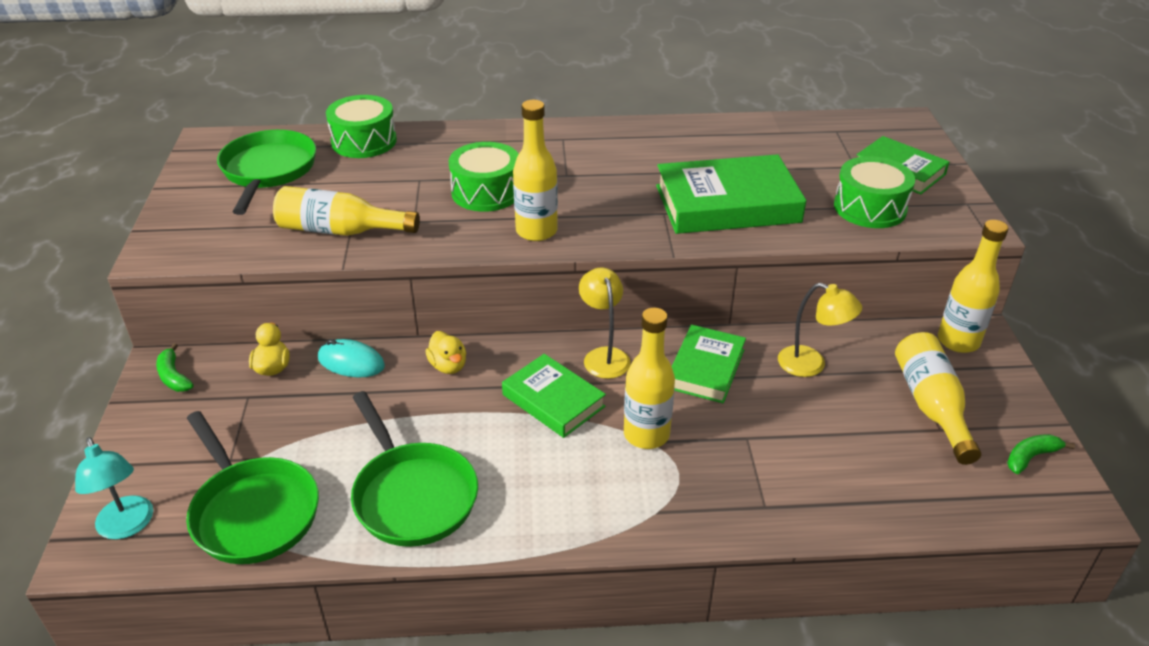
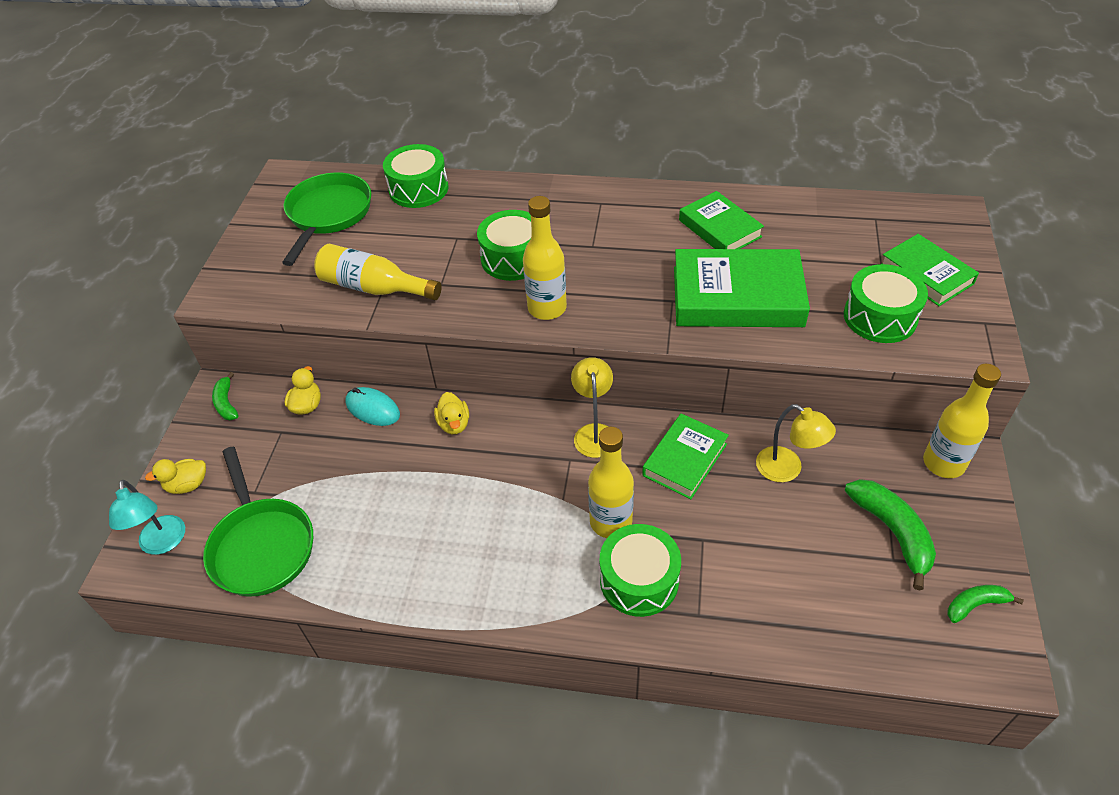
camera: 15 degrees right, 10 degrees up
(145, 463) = (188, 485): none -> yellow duck
(412, 495) = (393, 551): green pan -> none
(553, 400) = (537, 474): green book -> green book (719, 228)
(693, 483) = (639, 580): none -> green drum
(931, 406) = (892, 532): yellow bottle -> green banana

